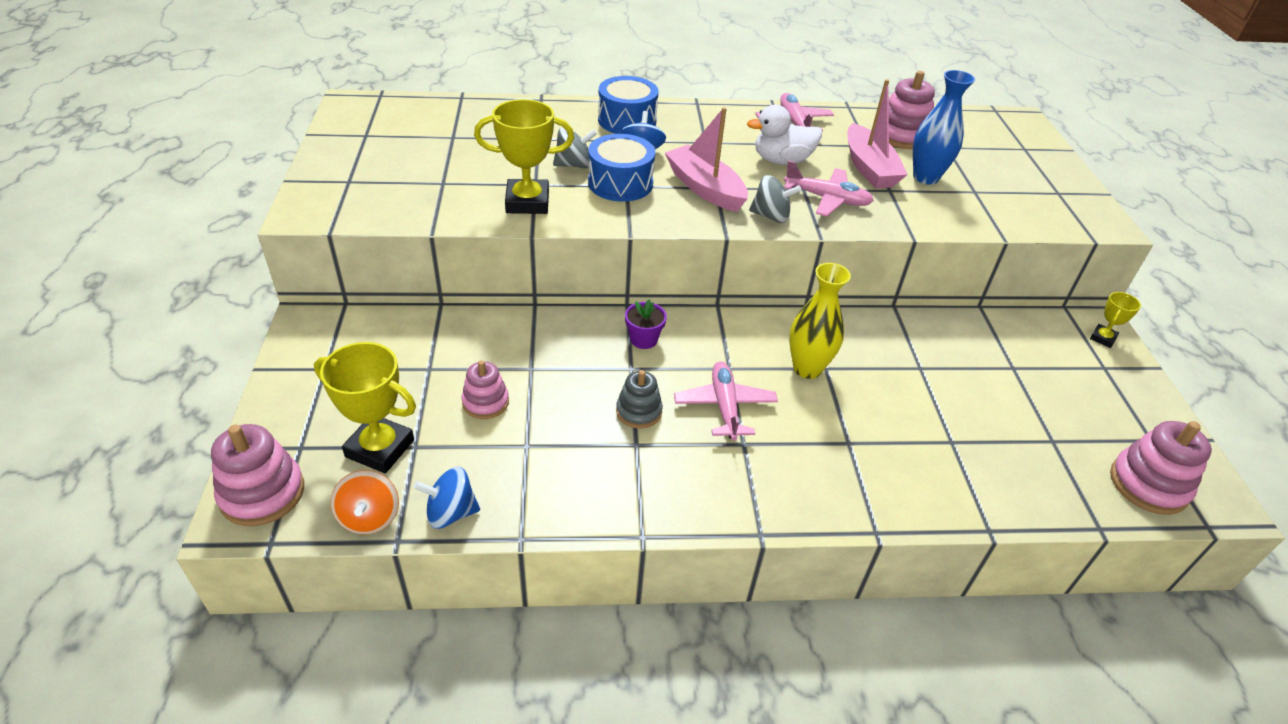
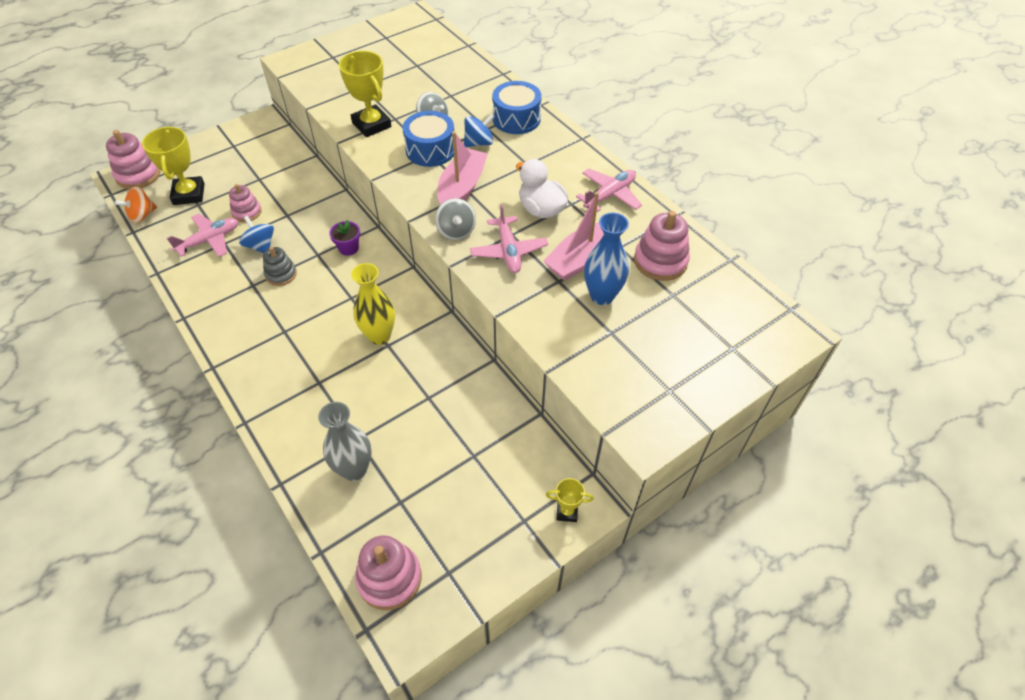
camera: 60 degrees right, 10 degrees up
(451, 513) = (160, 240): blue spinning top -> blue spinning top (261, 246)
(724, 406) = (312, 310): pink plane -> pink plane (209, 240)
(995, 459) = (354, 469): none -> grey vase

